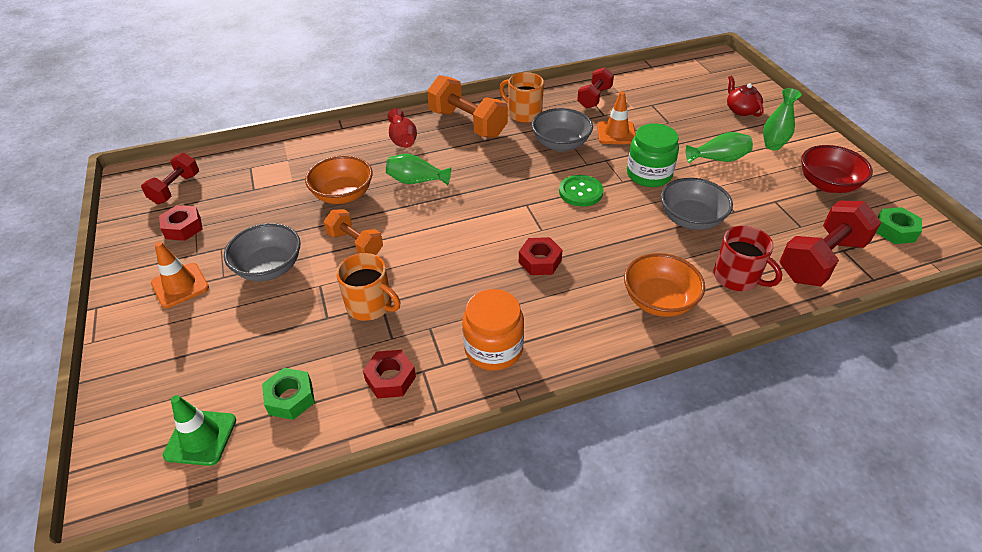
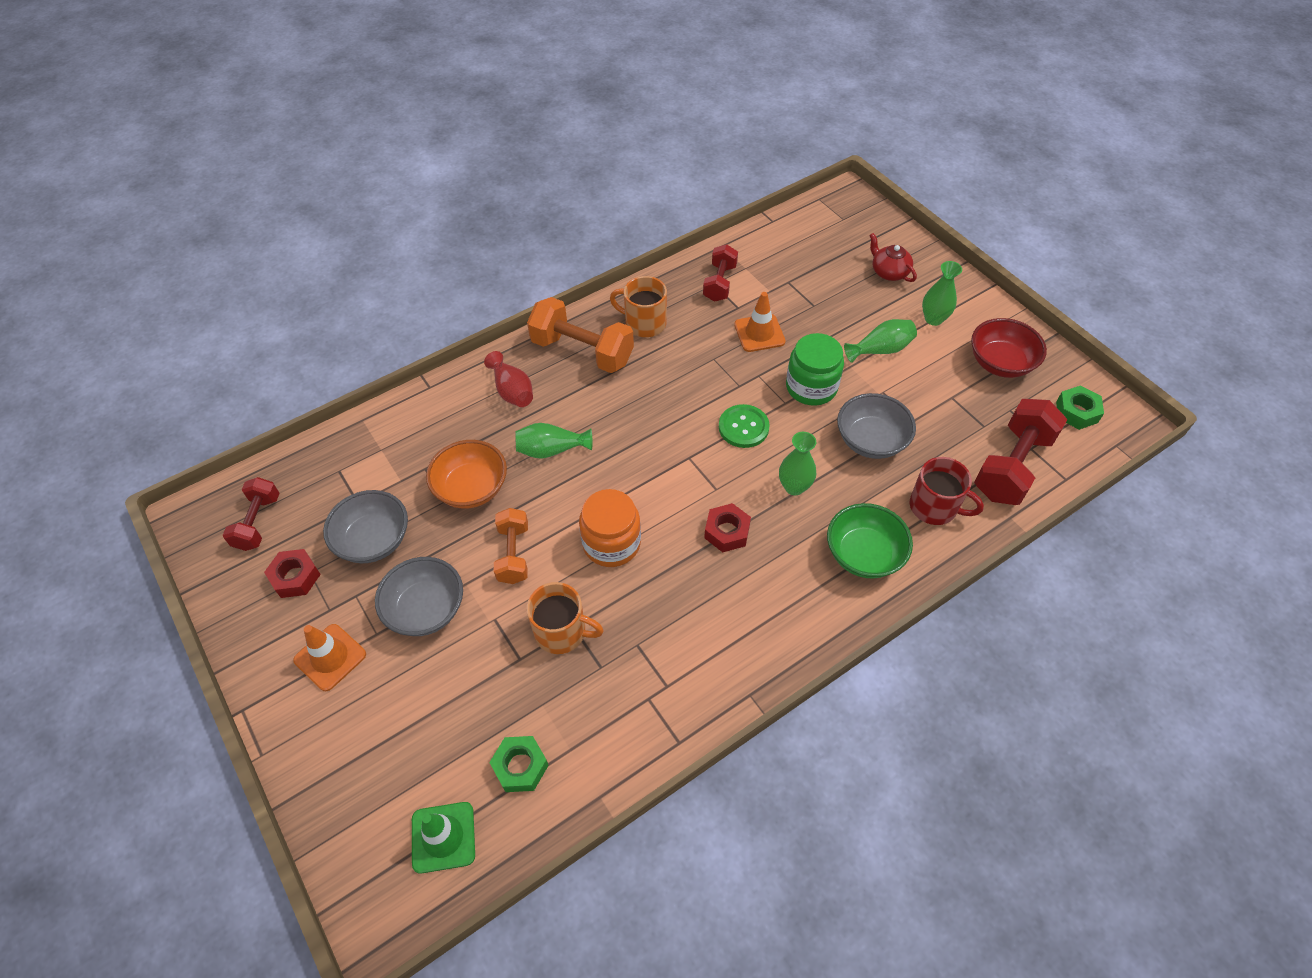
camera: 15 degrees left, 10 degrees up
(355, 244) = (513, 554): orange dumbbell -> orange dumbbell turned 60 degrees clockwise
(390, 378) = (618, 716): red nut -> none
(493, 348) = (712, 654): orange jar -> orange jar (611, 543)
(560, 144) = (701, 362): grey bowl -> grey bowl (374, 540)
(611, 240) = (794, 487): none -> green vase
(659, 301) = (864, 554): orange bowl -> green bowl

